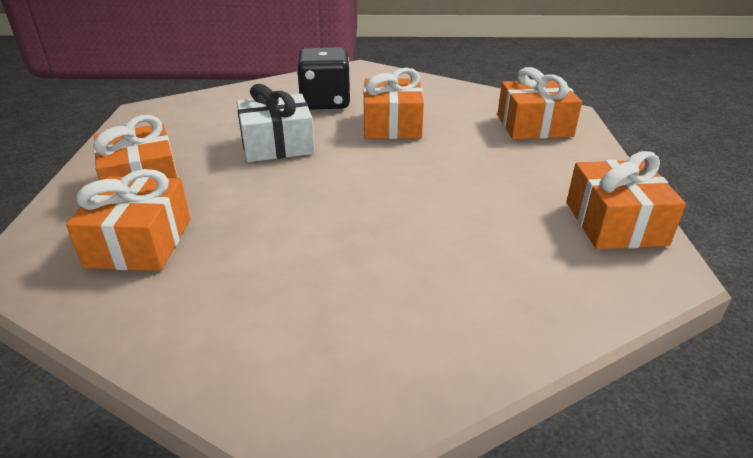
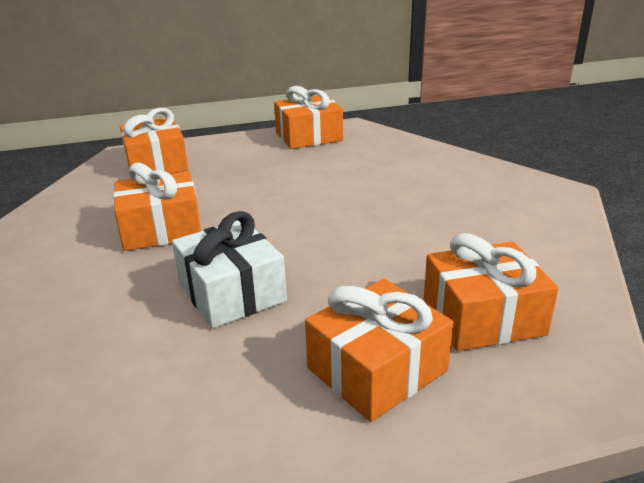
camera: 105 degrees left, 5 degrees down
(325, 102) = (86, 287): black dice -> none

